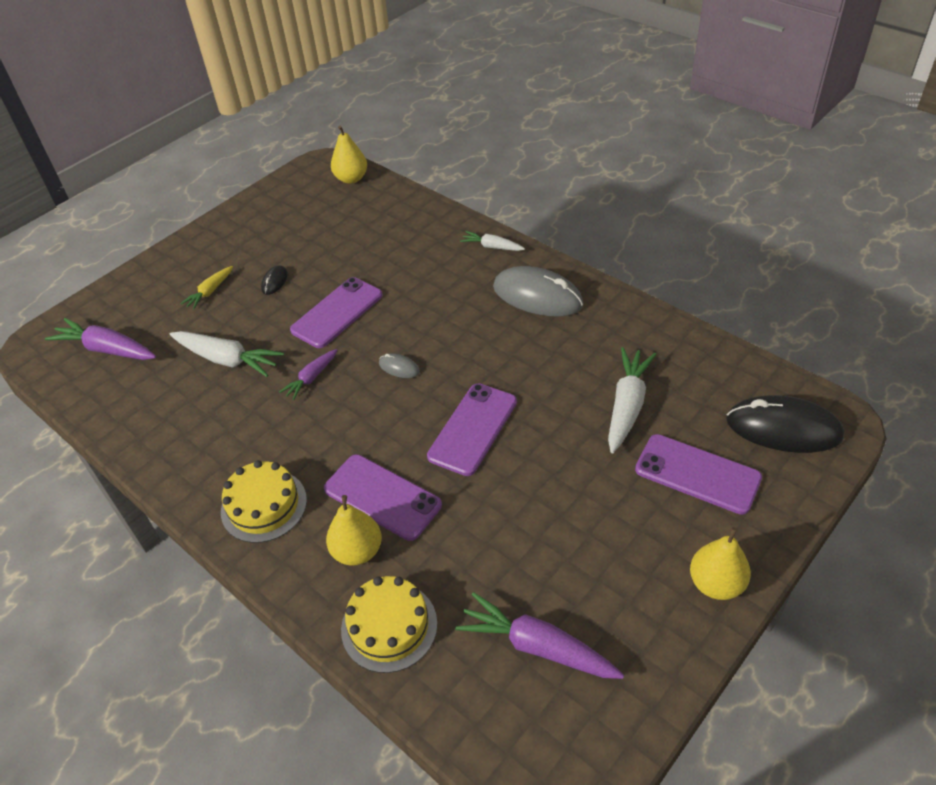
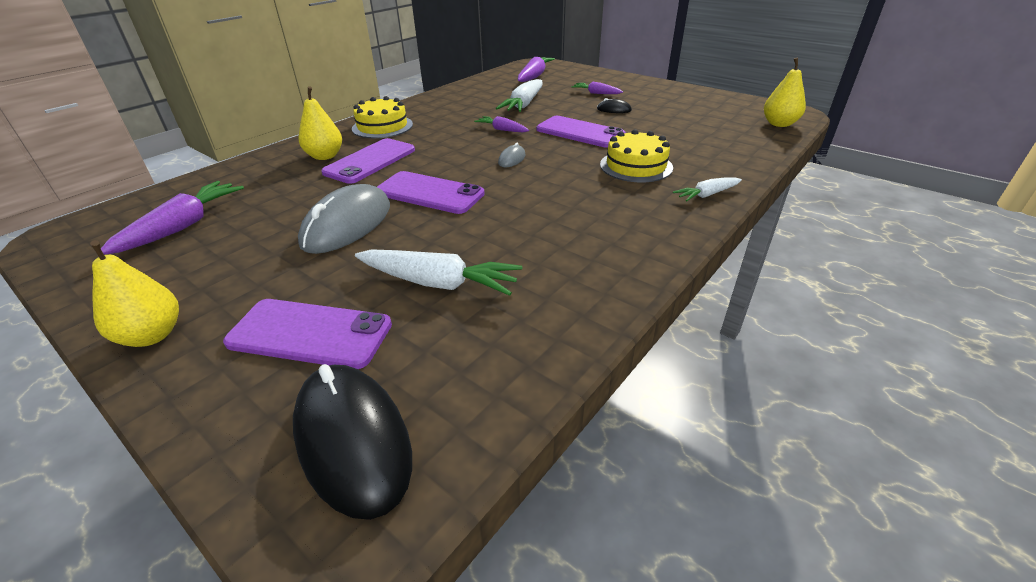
camera: 85 degrees right, 10 degrees down
(210, 292) = (596, 93): yellow carrot -> purple carrot
(389, 626) = (253, 170): yellow cake -> yellow cake (636, 166)
(492, 247) = (706, 195): white carrot -> white carrot turned 135 degrees counterclockwise
(537, 296) = (626, 224): grey mouse -> grey mouse (347, 224)
(697, 474) = (310, 333): purple phone -> purple phone turned 75 degrees clockwise
(783, 428) = (353, 439): black mouse -> black mouse turned 45 degrees counterclockwise

